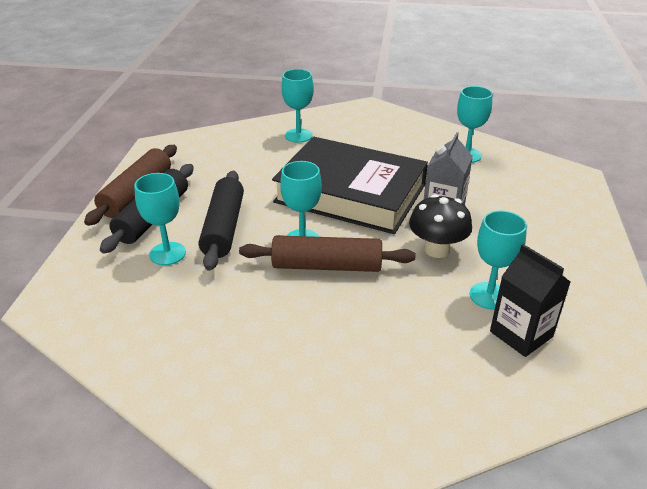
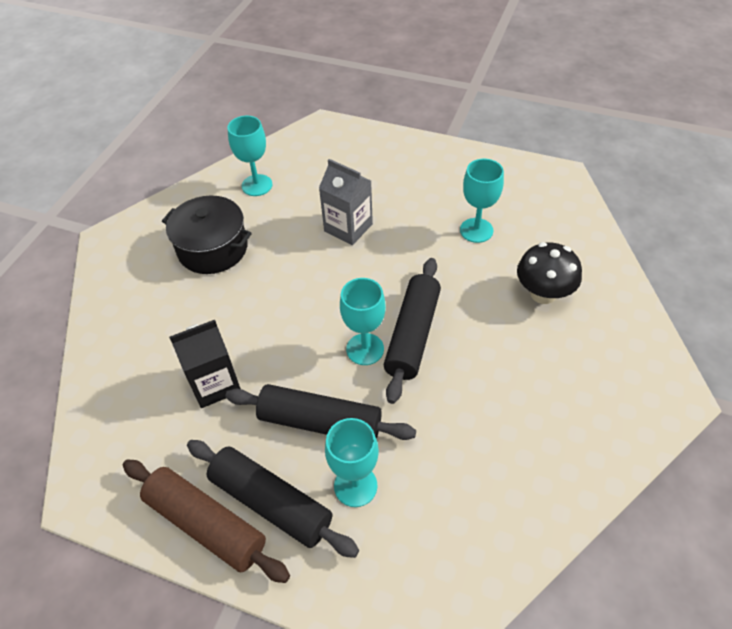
camera: 75 degrees left, 15 degrees up
(298, 135) = (141, 321): turquoise goblet -> none
(327, 266) = (412, 335): brown rolling pin -> black rolling pin
(350, 193) = (292, 293): black book -> none
(381, 149) = (213, 248): none -> black pot
(437, 250) = (407, 247): black mushroom -> black mushroom (543, 294)
(521, 334) = (523, 225): black carton -> black carton (215, 384)

